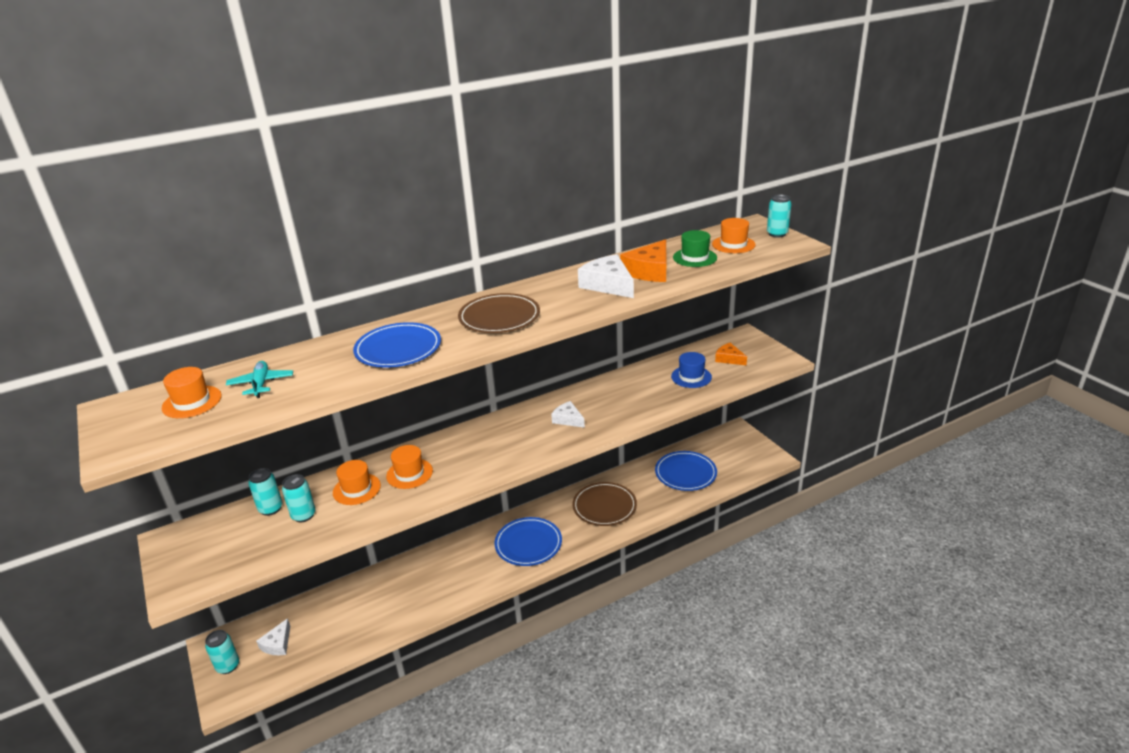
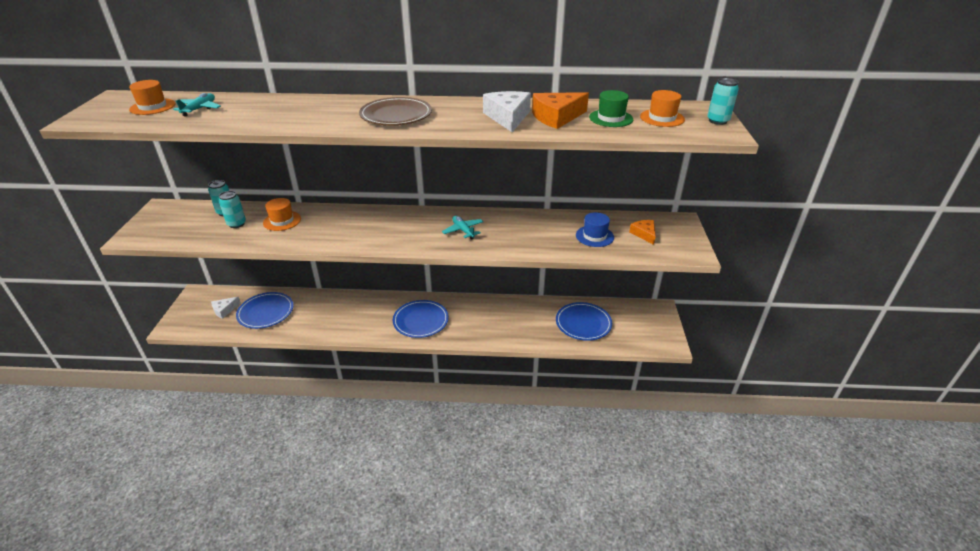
camera: 30 degrees right, 5 degrees up
(228, 666) = (190, 309): turquoise can -> none
(398, 349) = (302, 114): blue plate -> blue plate (266, 312)
(409, 473) = (322, 224): orange hat -> none
(568, 419) = (463, 230): white cheese -> turquoise plane
(604, 506) = (497, 319): brown plate -> none

